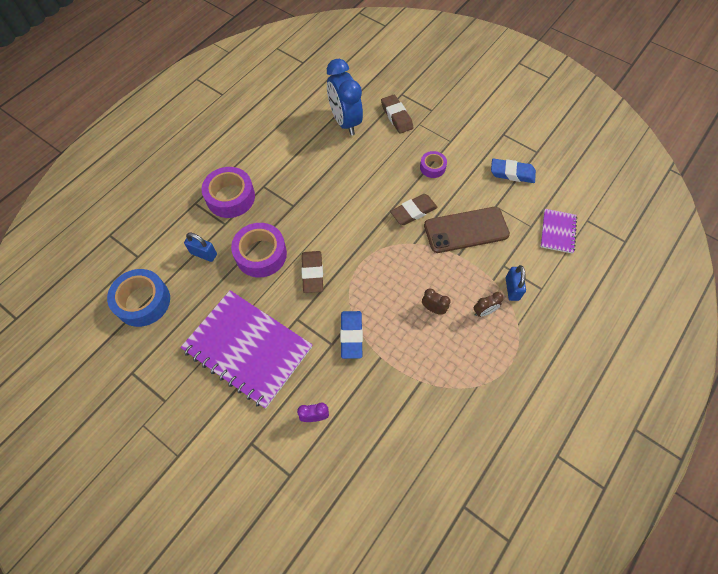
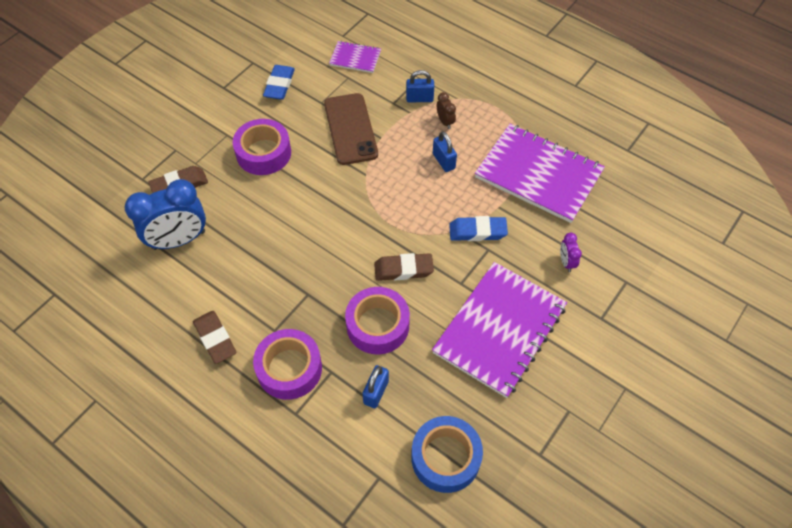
camera: 90 degrees left, 5 degrees down
(413, 211) = (324, 173): brown eraser -> brown eraser (215, 339)
(422, 399) = (538, 174): none -> purple notebook
(432, 167) = (263, 153): purple tape -> purple tape, size x1.82
(433, 309) = (443, 161): brown clock -> blue padlock

